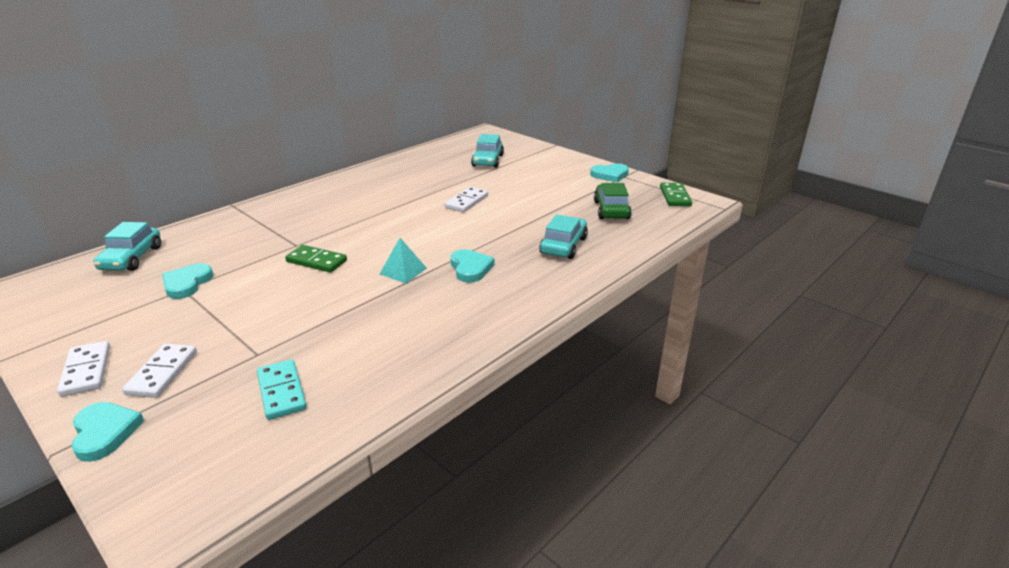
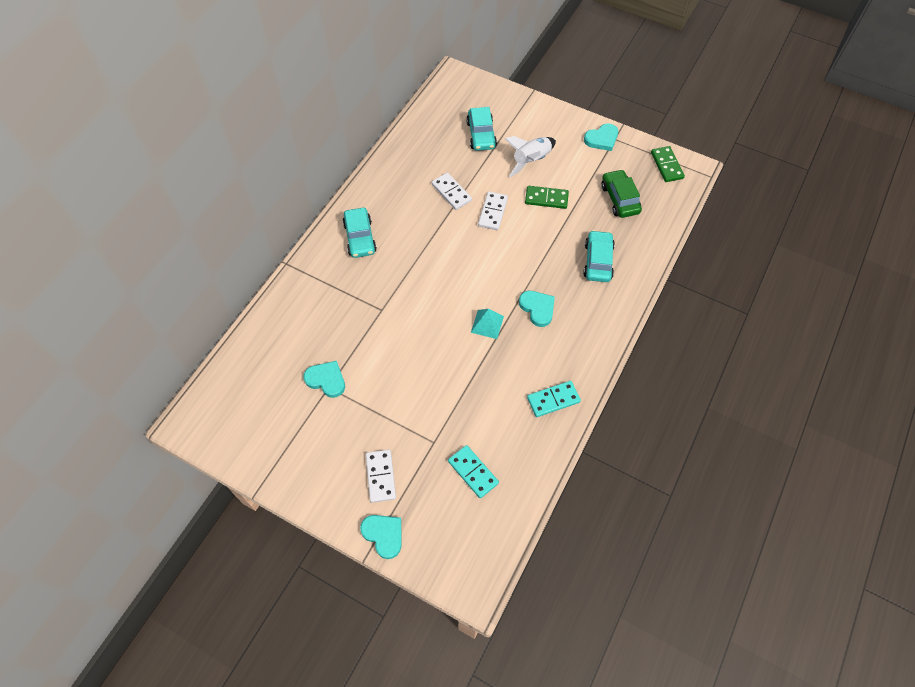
camera: 15 degrees left, 30 degrees up
(86, 371) = (326, 488): white domino -> white domino (451, 192)
(132, 258) = (255, 359): turquoise car -> turquoise car (360, 238)
(187, 283) = (326, 380): turquoise heart -> turquoise heart turned 120 degrees clockwise
(316, 261) = (412, 327): green domino -> green domino (546, 198)
(439, 343) = (553, 400): none -> turquoise domino
(528, 178) = (531, 161): none -> white rocket

